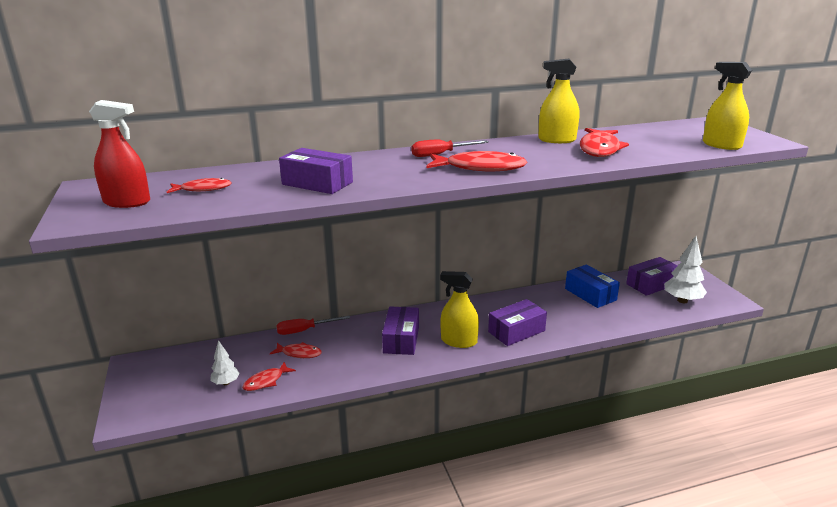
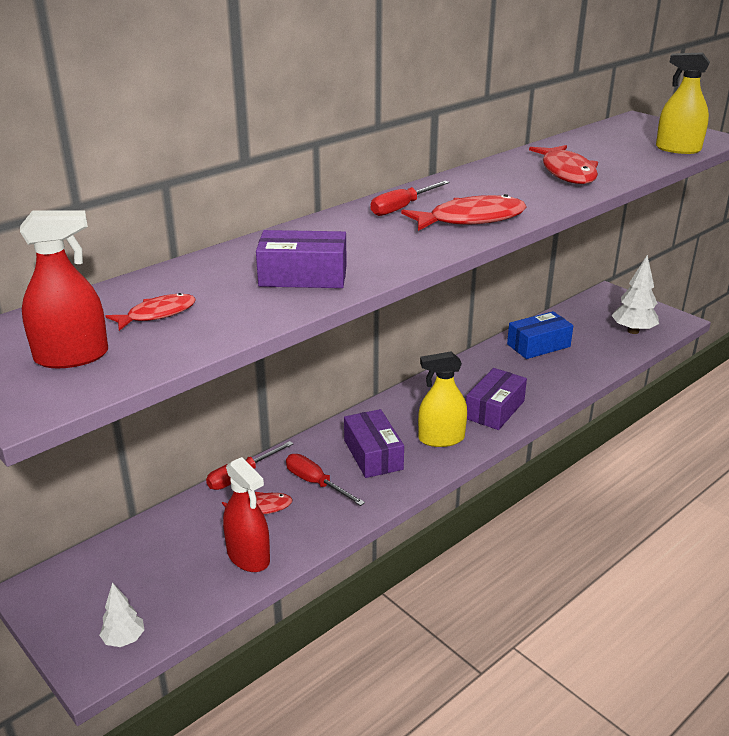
camera: 25 degrees left, 5 degrees up
(226, 383) = (196, 575): white tree -> white tree (124, 639)
(266, 381) = (248, 556): red fish -> red spray bottle
(347, 347) = (315, 483): none -> red screwdriver
(557, 140) = (508, 167): yellow spray bottle -> none
(590, 294) = (538, 345): blue box -> blue box turned 60 degrees counterclockwise
(651, 284) = (590, 319): purple box -> none

